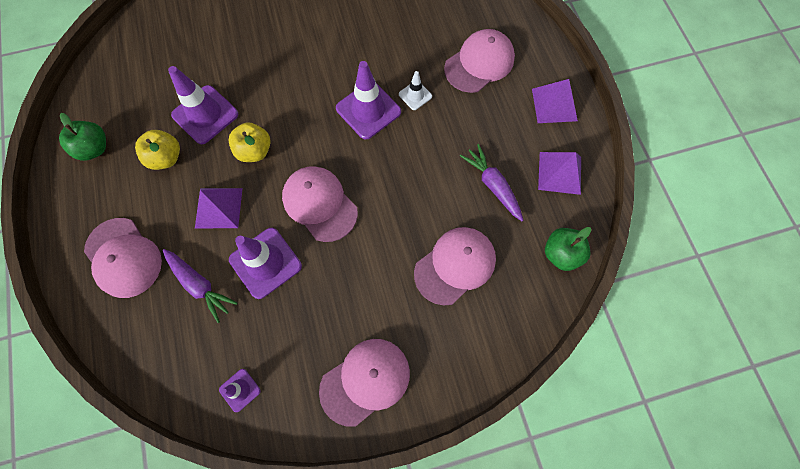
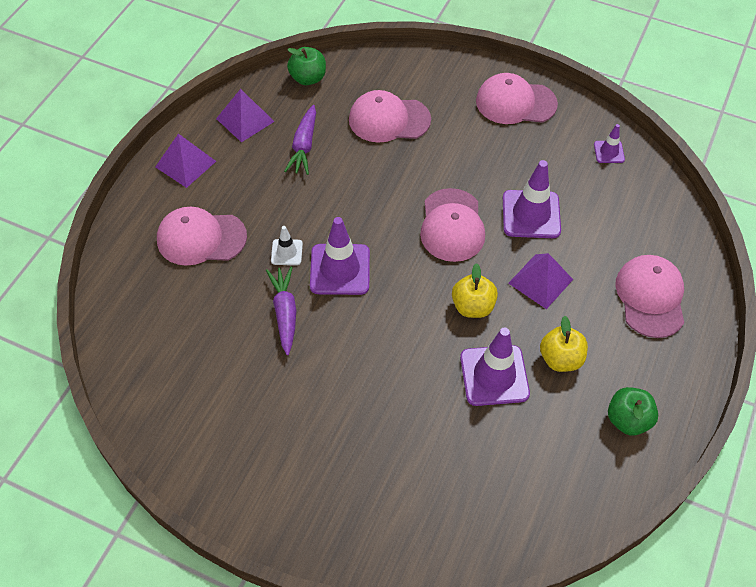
camera: 140 degrees left, 15 degrees down
(200, 285) = (596, 234): purple carrot -> purple carrot (285, 313)

